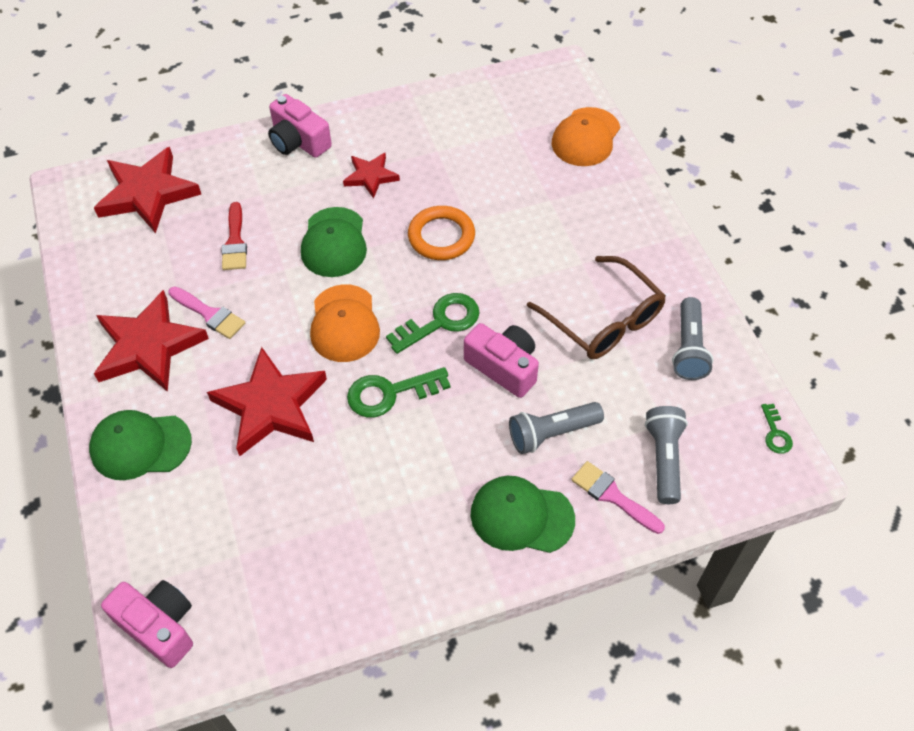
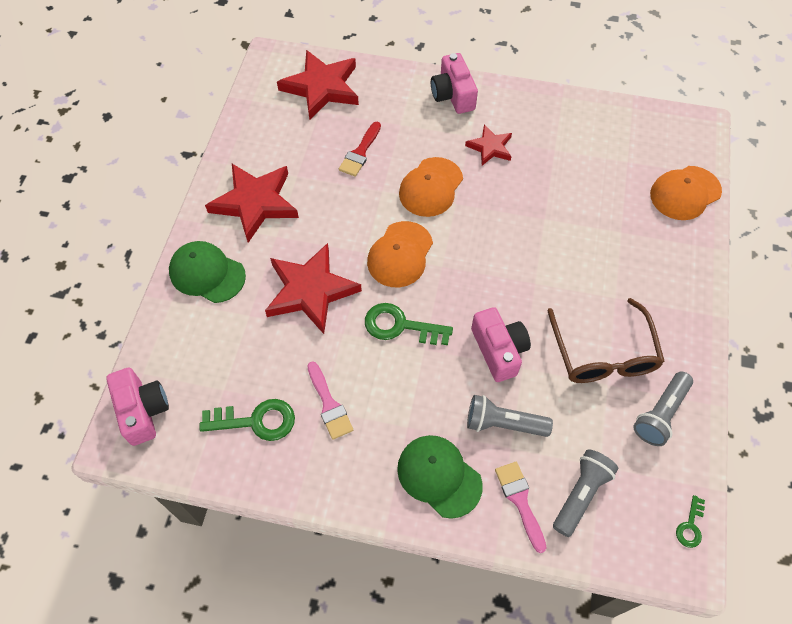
camera: 30 degrees right, 5 degrees up
(209, 314) = (310, 199): pink brush -> pink brush (329, 404)
(334, 242) = (431, 187): green cap -> orange cap
(440, 322) = (472, 289): green key -> green key (256, 421)
(441, 236) = (515, 221): orange ring -> none

